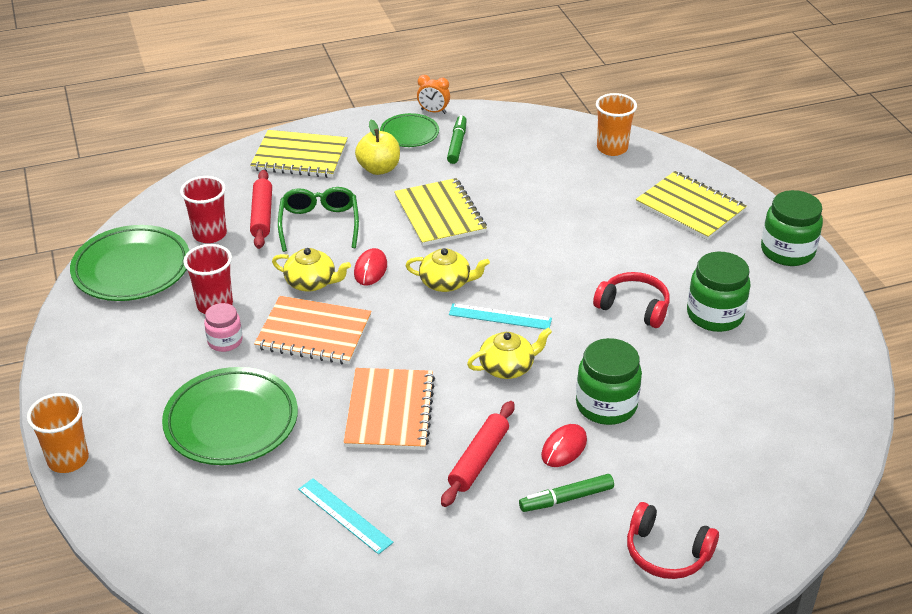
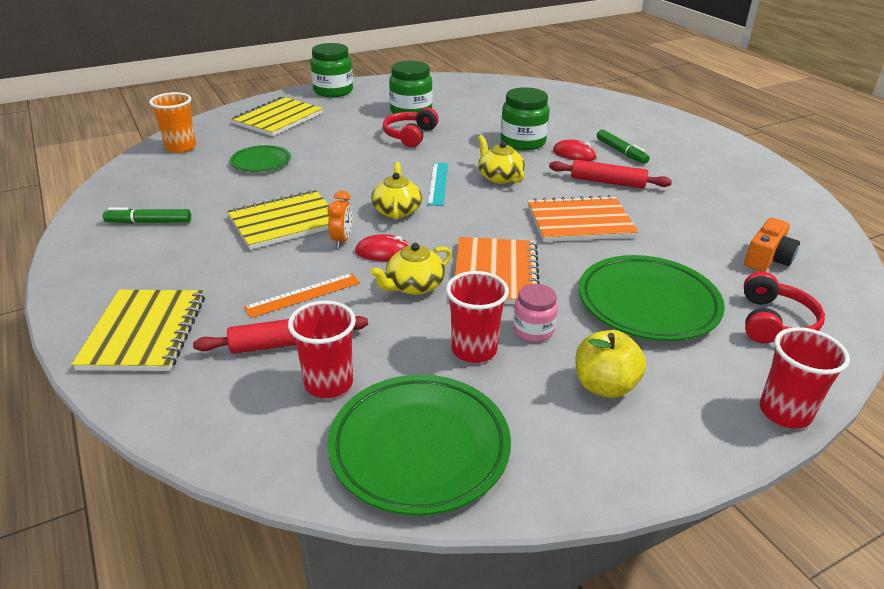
camera: 100 degrees left, 5 degrees down
(68, 459) = (784, 412): orange cup -> red cup
(271, 546) = (767, 259): none -> orange camera
(311, 282) = (414, 286): yellow teapot -> yellow teapot turned 135 degrees counterclockwise
(319, 224) = (303, 295): green glasses -> orange ruler
(345, 515) = (707, 229): turquoise ruler -> none
(379, 169) = (189, 267): yellow apple -> yellow apple (604, 386)
(409, 134) = (115, 254): green plate -> green plate (261, 162)
(433, 111) = (69, 242): orange clock -> orange clock (342, 240)
(666, 553) = (641, 124): red headphones -> red headphones (774, 322)

